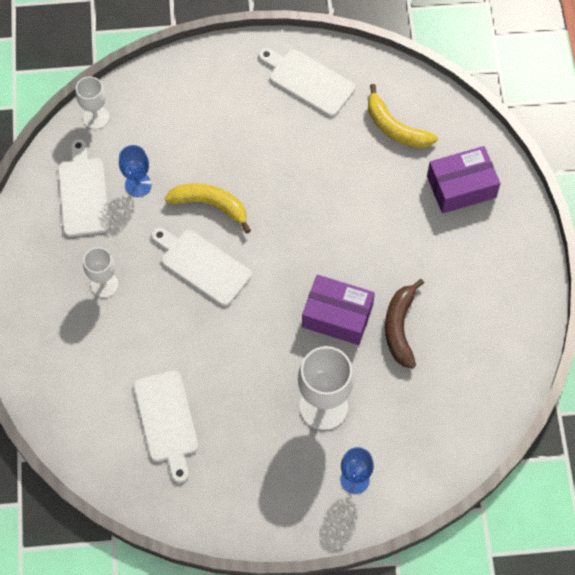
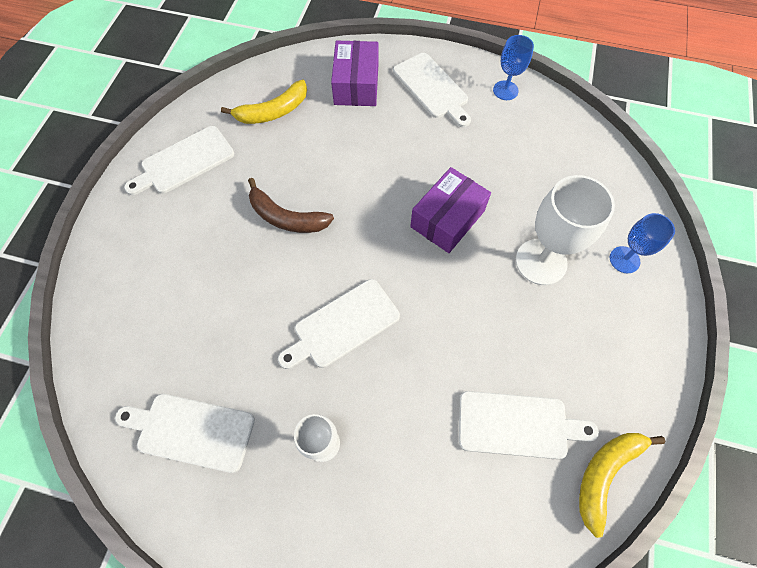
camera: 70 degrees left, 0 degrees up
(96, 117) = (100, 383): white goblet -> none
(138, 185) = (213, 362): blue goblet -> blue goblet (505, 90)
(211, 205) = (275, 294): yellow banana -> yellow banana (605, 474)
(400, 327) = (477, 173): brown banana -> brown banana (286, 217)
(488, 257) = (432, 88): none -> white cutting board

